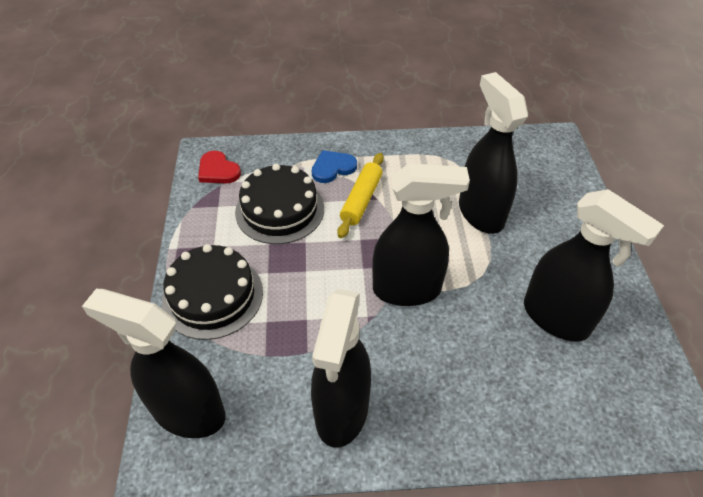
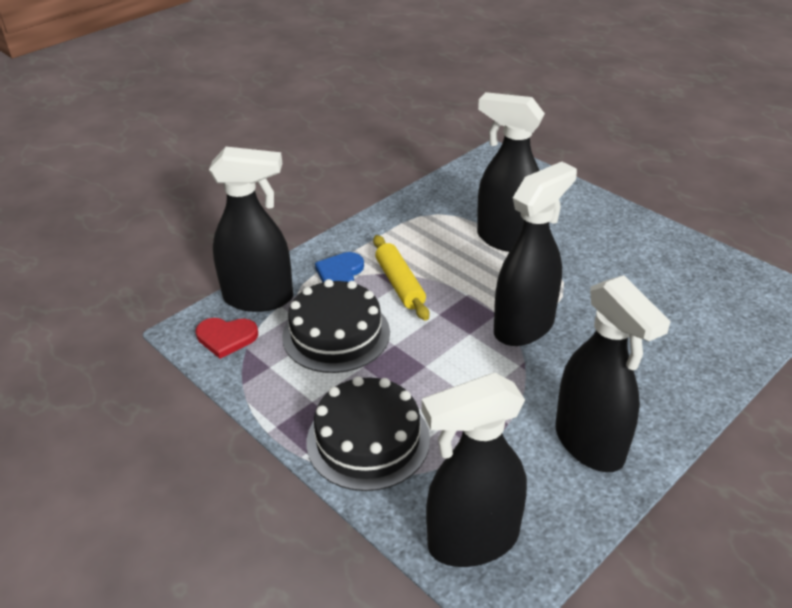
camera: 40 degrees left, 10 degrees down
(556, 318) = (647, 279): black spray bottle -> black spray bottle (259, 298)

